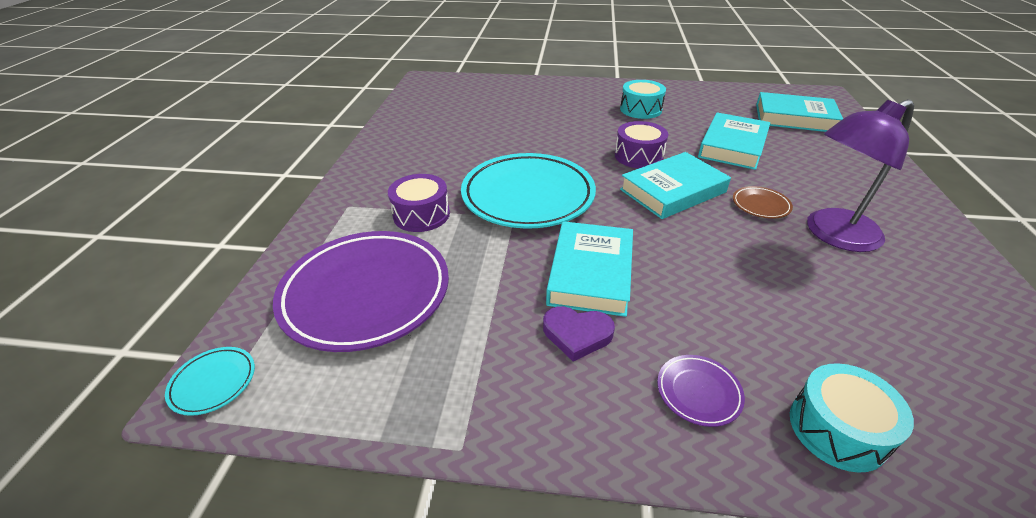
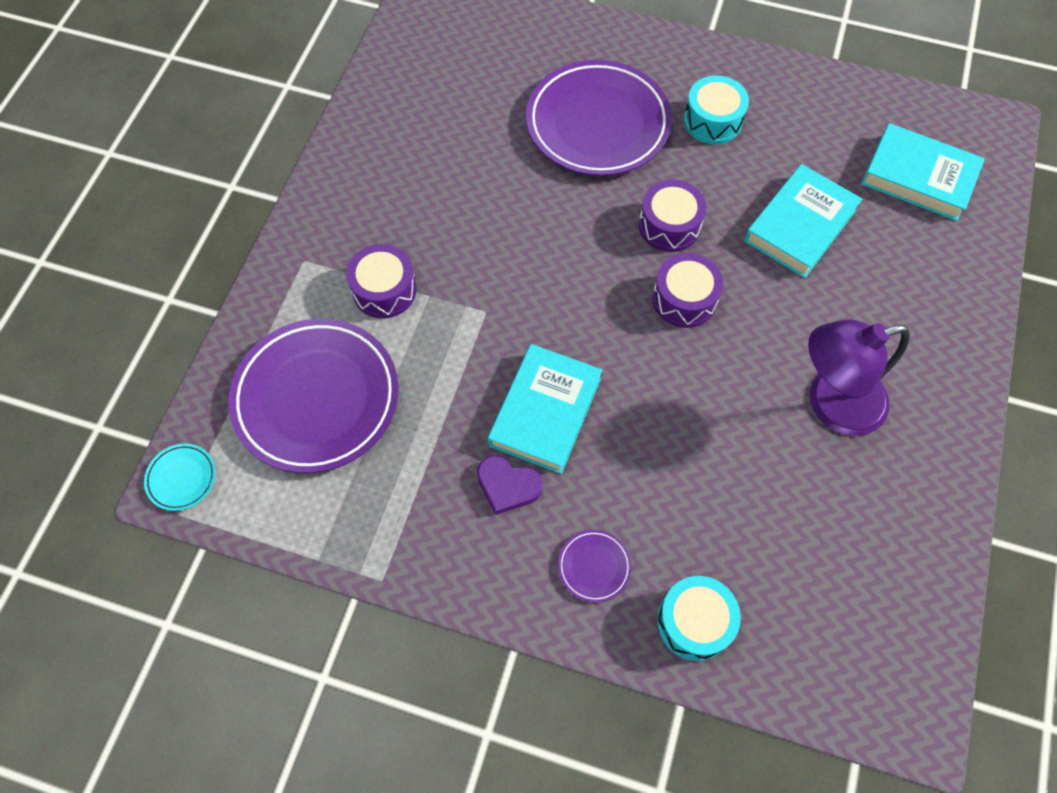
camera: 10 degrees right, 25 degrees up
(528, 196) = (511, 279): turquoise plate -> none
(562, 118) = (598, 124): none -> purple plate
(672, 191) = (684, 299): turquoise book -> purple drum
(760, 205) = (776, 342): brown plate -> none

